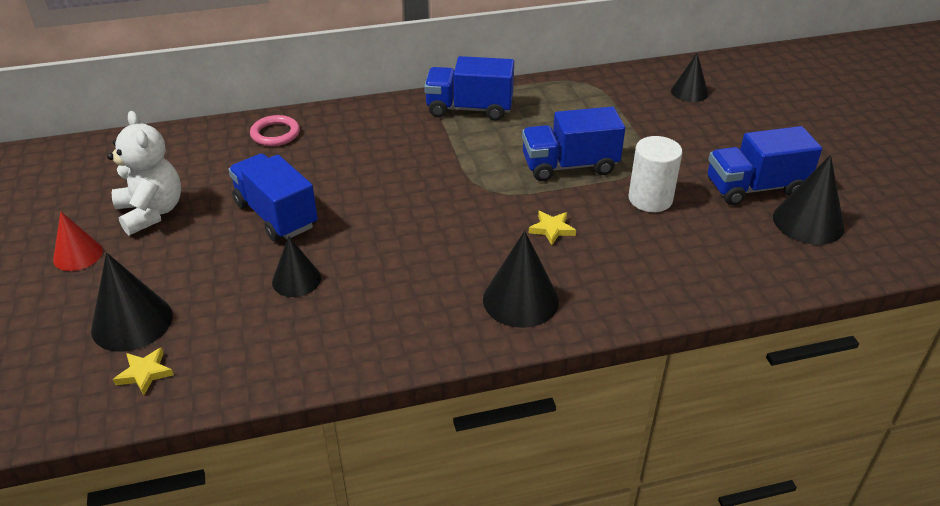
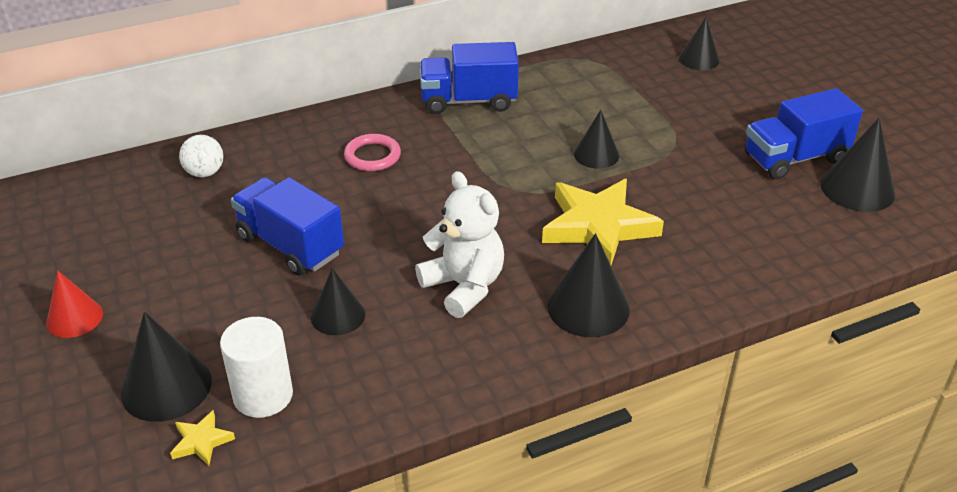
camera: 10 degrees left, 0 degrees up
(151, 212) = (144, 259): white teddy bear -> white teddy bear (464, 286)
(225, 147) = (205, 173): none -> white ball
(275, 134) = (258, 152): pink ring -> pink ring (372, 156)
(552, 229) = (598, 227): yellow star -> yellow star, size x2.35
(569, 166) = (596, 154): blue truck -> black cone
(650, 199) = (691, 182): white cylinder -> white cylinder (263, 395)

